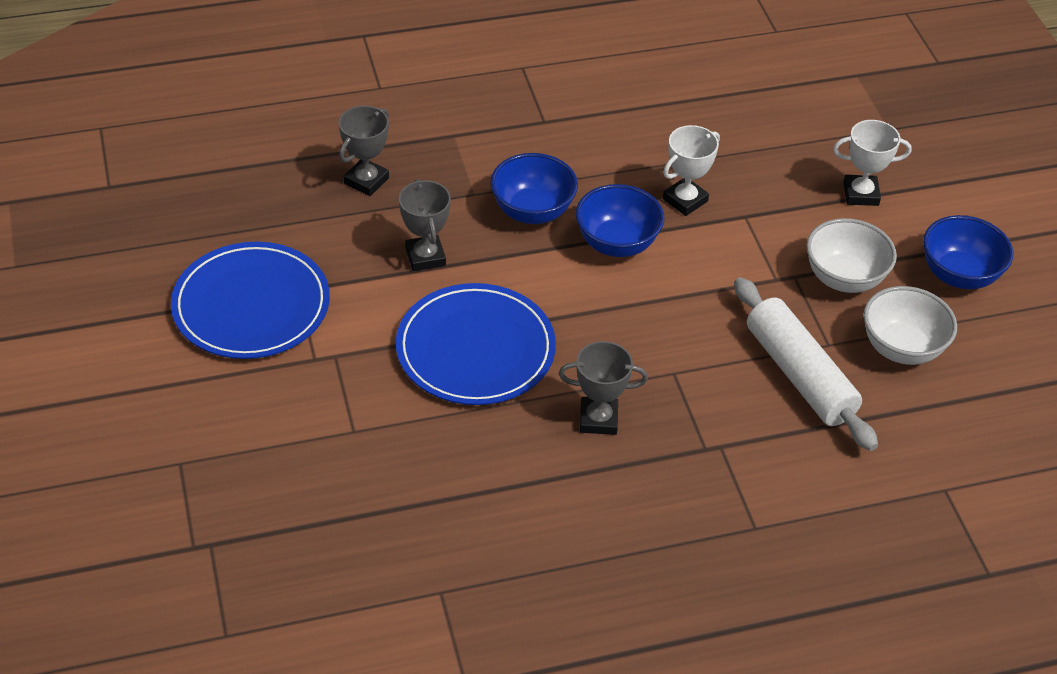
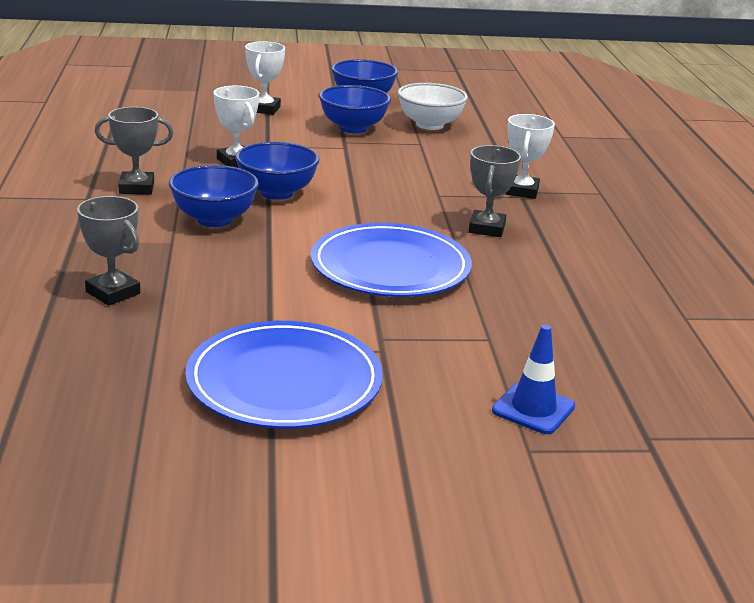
camera: 80 degrees left, 20 degrees down
(241, 465) = (533, 409): none -> blue traffic cone
(425, 257) = (252, 275): grey trophy -> grey trophy (136, 188)
(721, 448) = (521, 191): none -> white trophy
(799, 375) = (449, 156): white rolling pin -> none
(844, 278) = (353, 128): white bowl -> blue bowl

